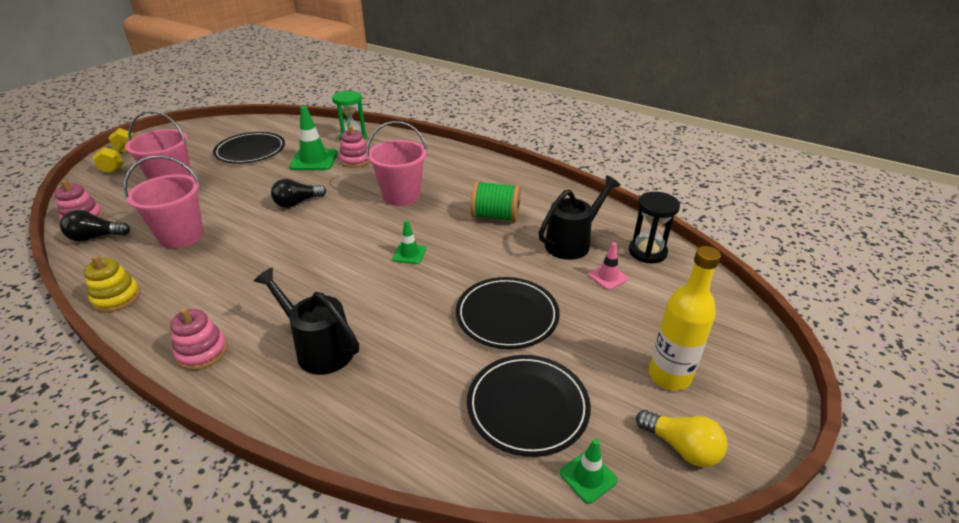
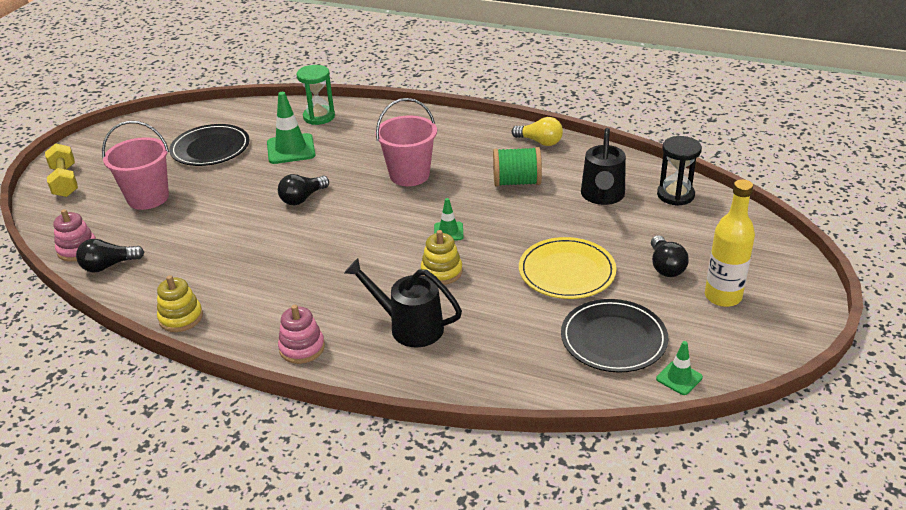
camera: 10 degrees left, 0 degrees up
(181, 236) = (201, 250): pink bucket -> none
(355, 160) = (337, 143): pink stacking toy -> none
(382, 294) = (441, 272): none -> yellow stacking toy
(507, 315) = (567, 271): black plate -> yellow plate
(572, 242) = (602, 197): black watering can -> black watering can turned 150 degrees clockwise
(608, 277) = (646, 223): pink traffic cone -> none
(614, 328) = (665, 266): none -> black light bulb
(681, 447) = (745, 346): yellow light bulb -> yellow light bulb (540, 142)

